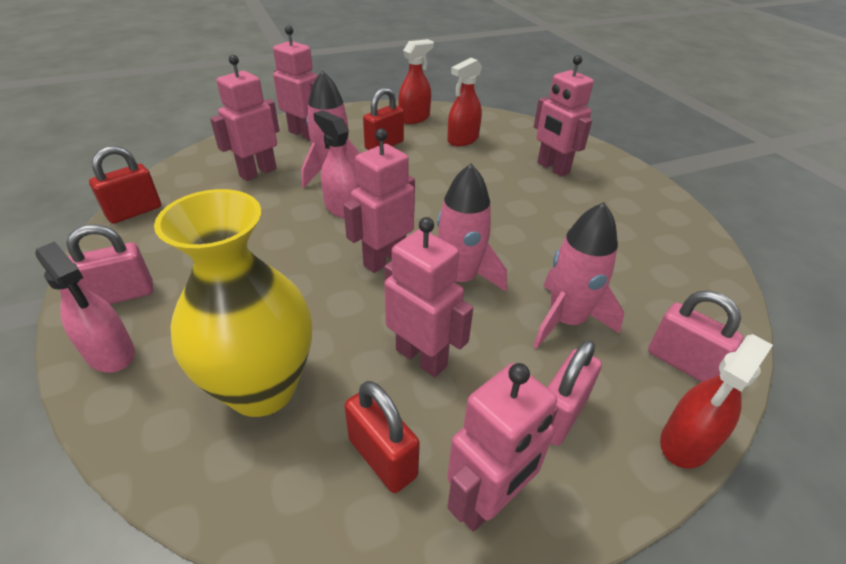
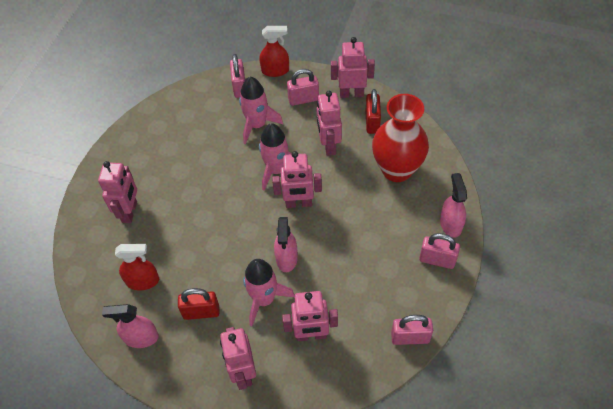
camera: 135 degrees left, 15 degrees up
(134, 212) = (410, 337): red padlock -> pink padlock
(262, 388) = (397, 170): yellow vase -> red vase
(414, 118) = (141, 337): red spray bottle -> pink spray bottle

